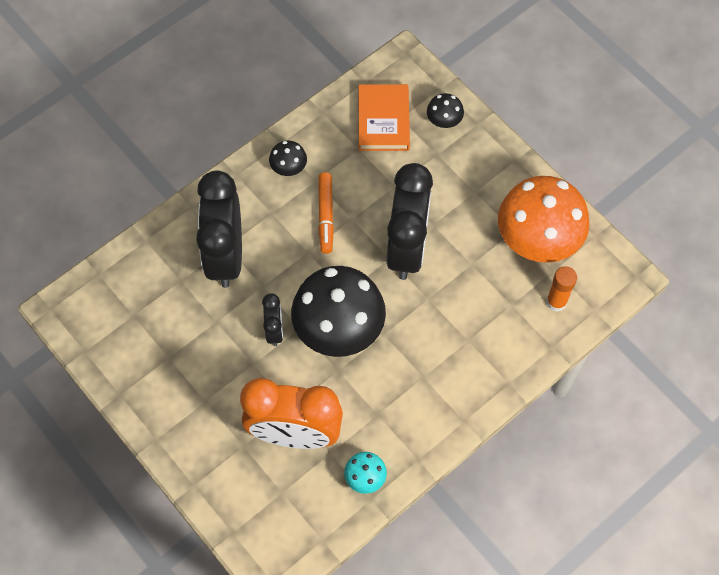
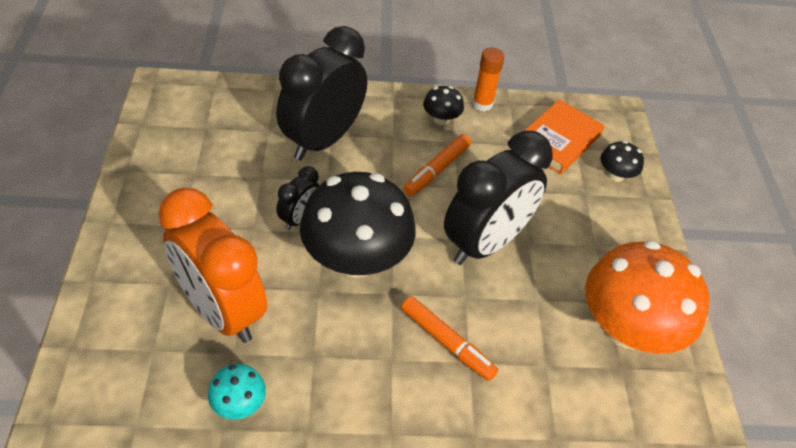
camera: 35 degrees right, 15 degrees down
(444, 338) = (447, 342): none -> orange marker
(556, 302) = (598, 399): orange glue stick -> orange glue stick (482, 104)

